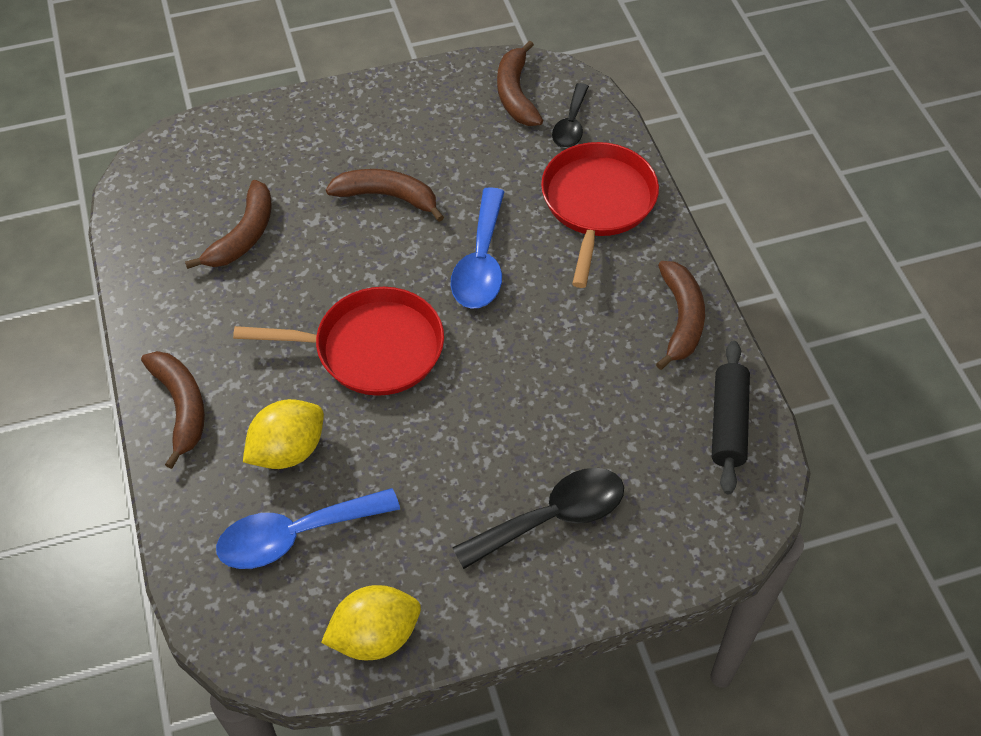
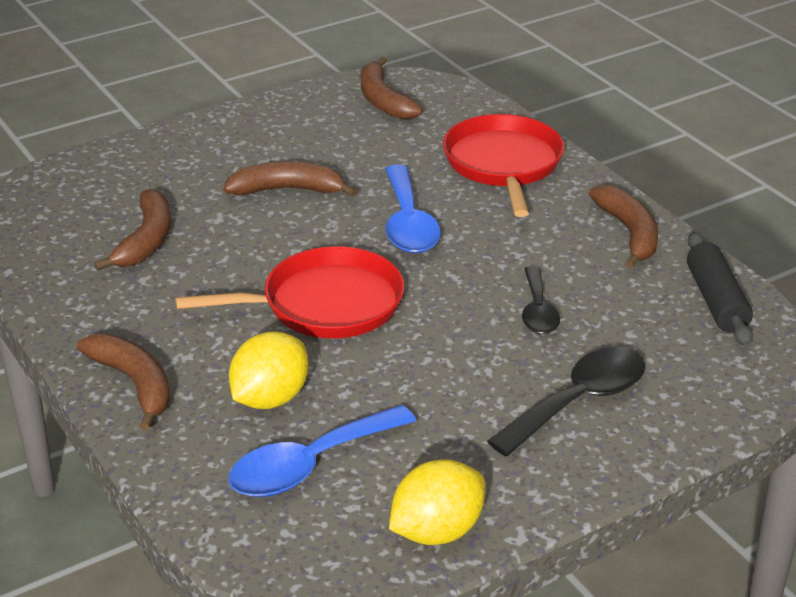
camera: 15 degrees left, 20 degrees down
(571, 125) = (449, 114): black spoon -> black spoon (538, 311)

